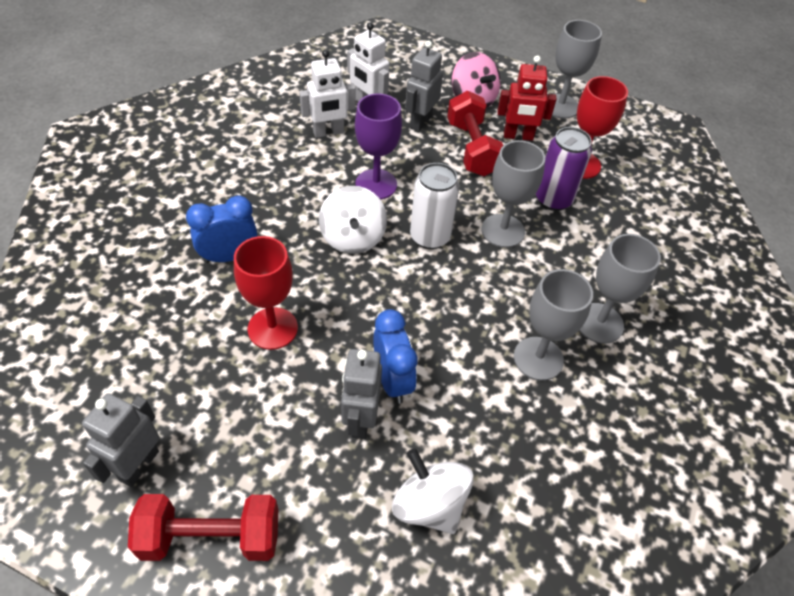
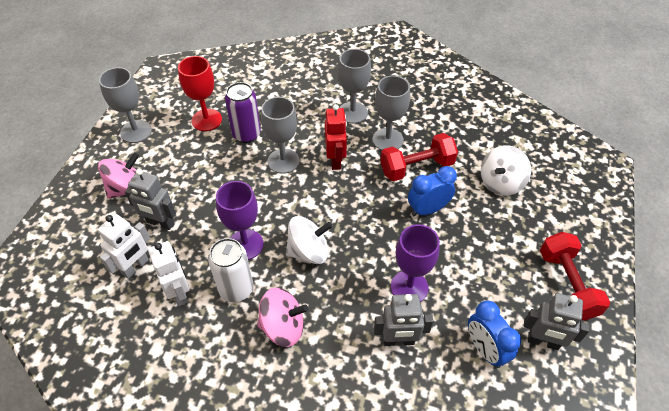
camera: 95 degrees left, 0 degrees up
(229, 256) = (348, 336): blue clock -> blue clock (485, 349)
(261, 204) = (283, 327): none -> pink spinning top
(272, 328) = (409, 287): red goblet -> purple goblet
(360, 420) = (462, 222): grey robot -> grey robot (398, 340)
(430, 237) = (298, 202): white can -> white can (236, 289)
(472, 148) = (194, 184): red dumbbell -> red dumbbell (416, 167)
(518, 136) = (176, 156): red robot -> red robot (335, 160)

